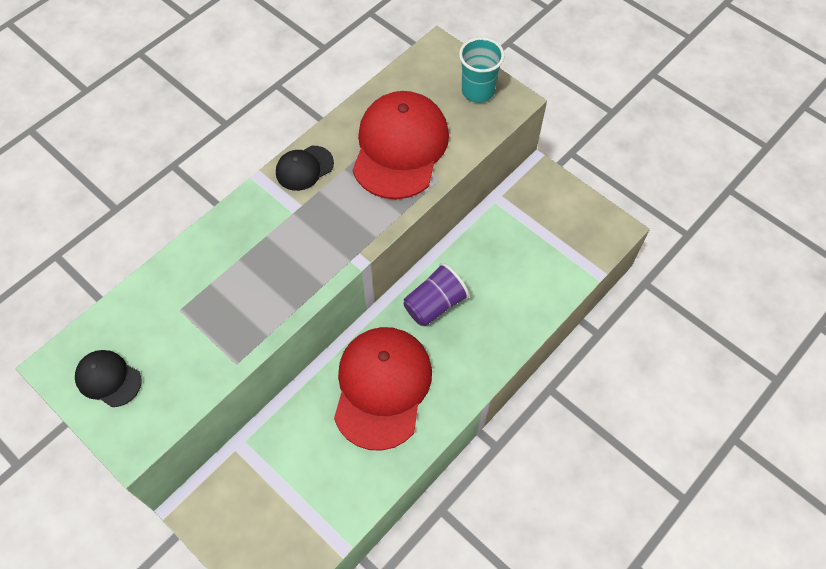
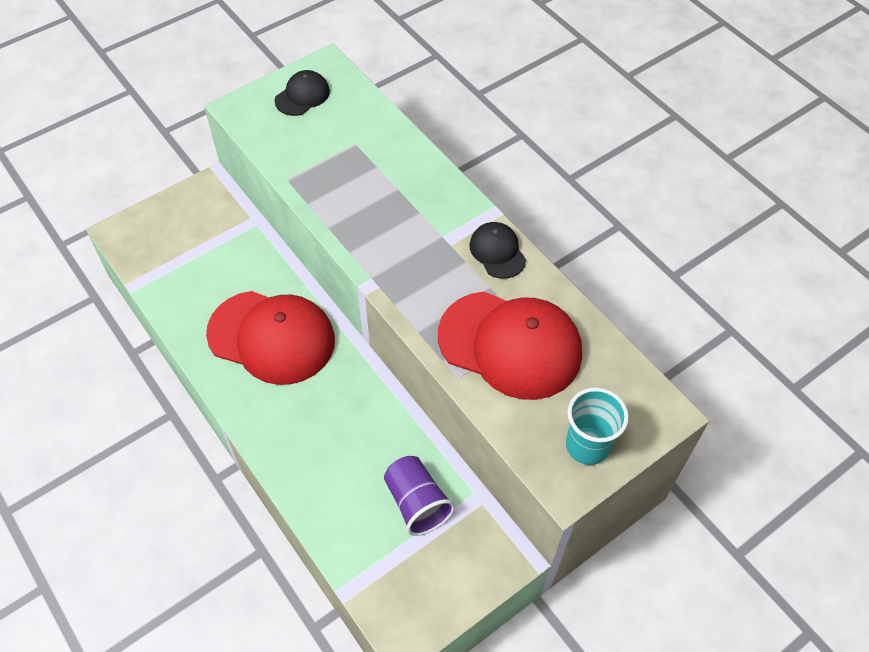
camera: 100 degrees right, 5 degrees down
(435, 304) = (351, 401): purple cup -> purple cup (417, 503)

